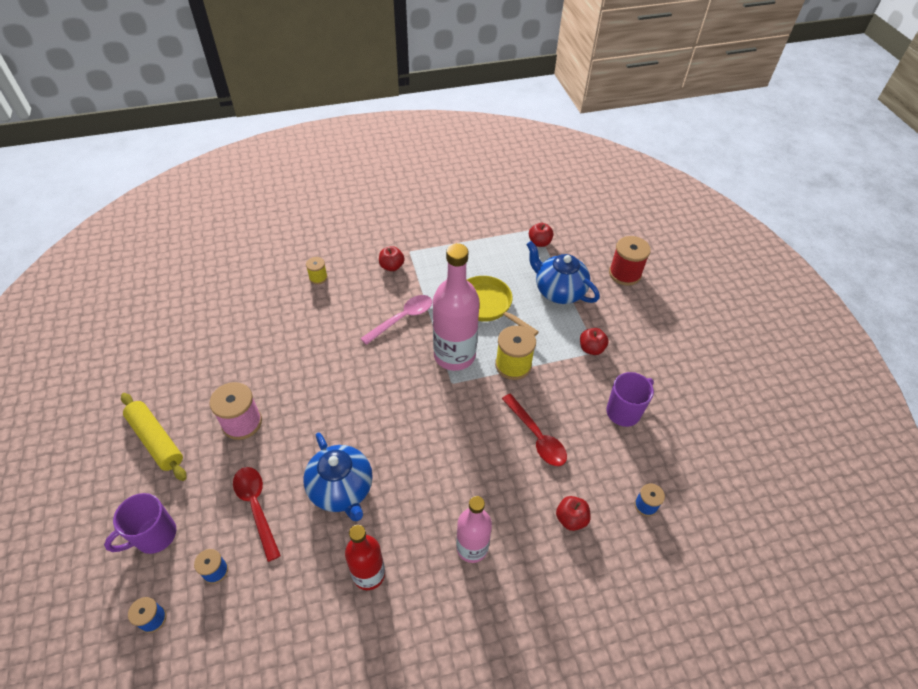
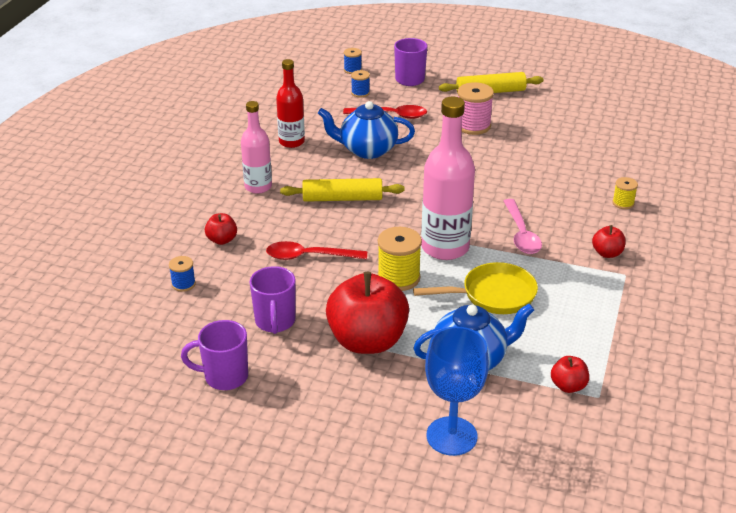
camera: 125 degrees right, 15 degrees down
(440, 461) = (342, 198): none -> yellow rolling pin
(591, 348) = (367, 341): red apple -> red apple, size x2.27
(625, 274) = (451, 436): red spool -> blue goblet
(697, 407) = (224, 377): none -> purple mug

